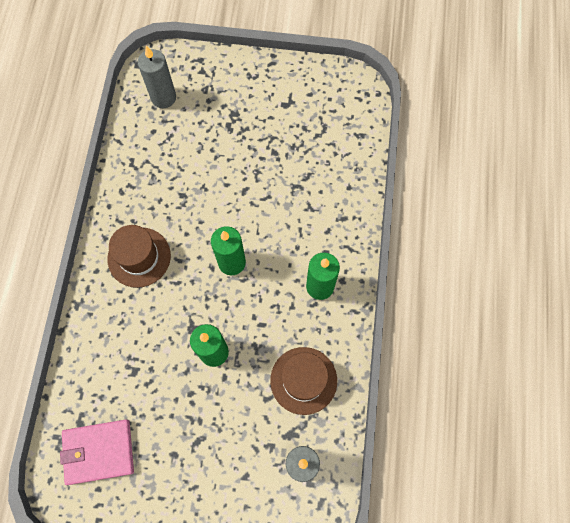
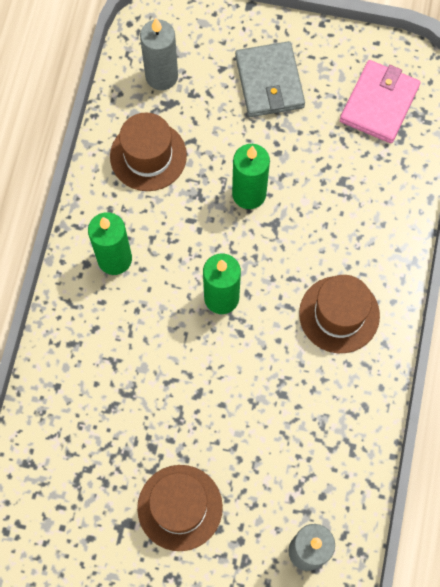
camera: 175 degrees left, 0 degrees up
(99, 452) = (379, 103): pink wallet -> pink wallet turned 60 degrees counterclockwise
(200, 466) = (269, 82): none -> grey wallet
(251, 116) = (180, 507): none -> brown hat

